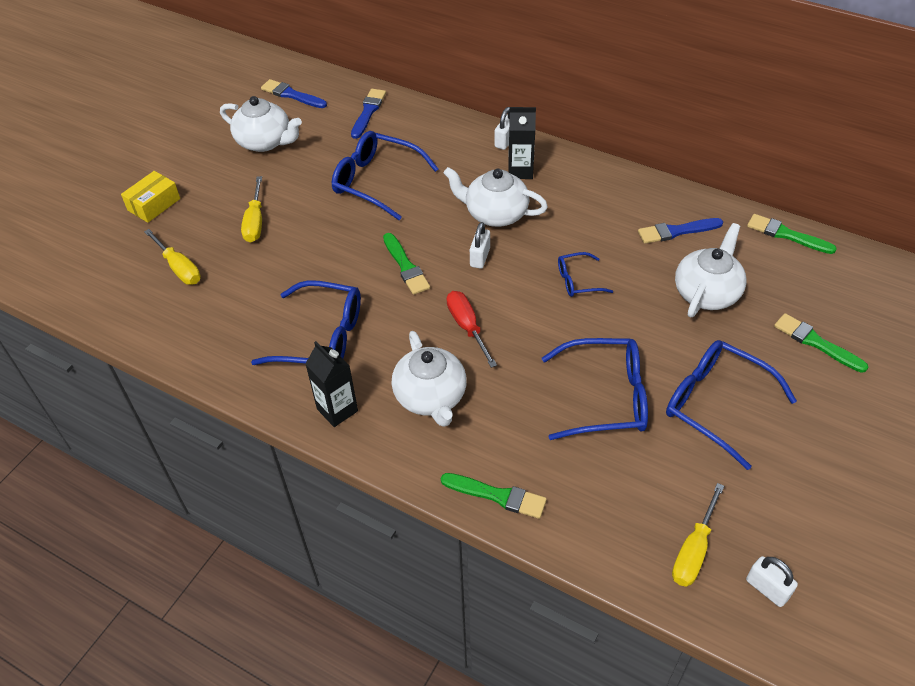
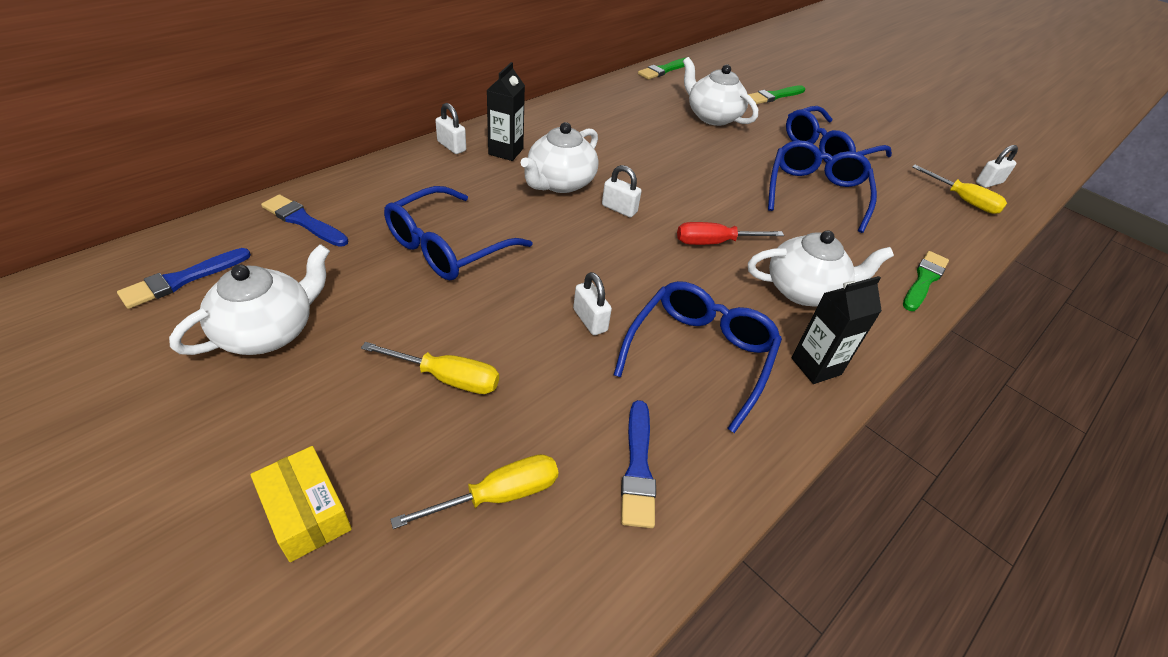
camera: 80 degrees left, 5 degrees down
(333, 271) = (590, 320): none -> white padlock
(406, 266) = (609, 260): green brush -> none
(577, 281) = (675, 166): blue glasses -> none
(676, 231) = (637, 106): blue brush -> blue brush (638, 468)

